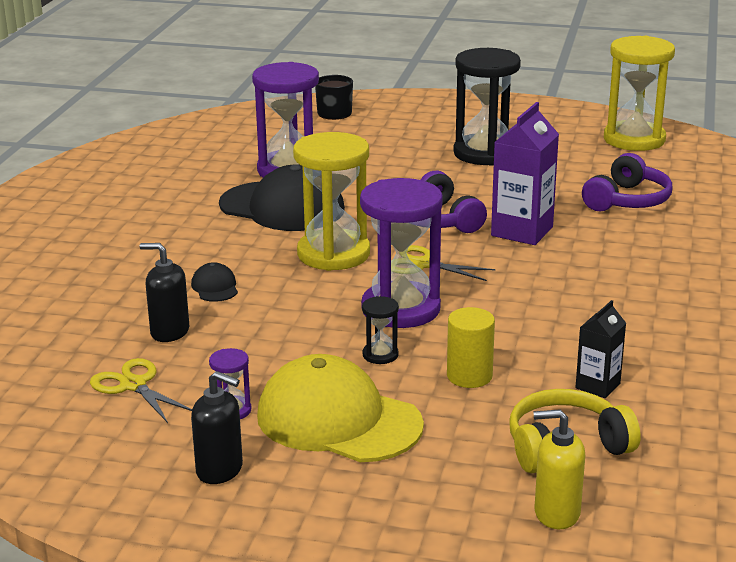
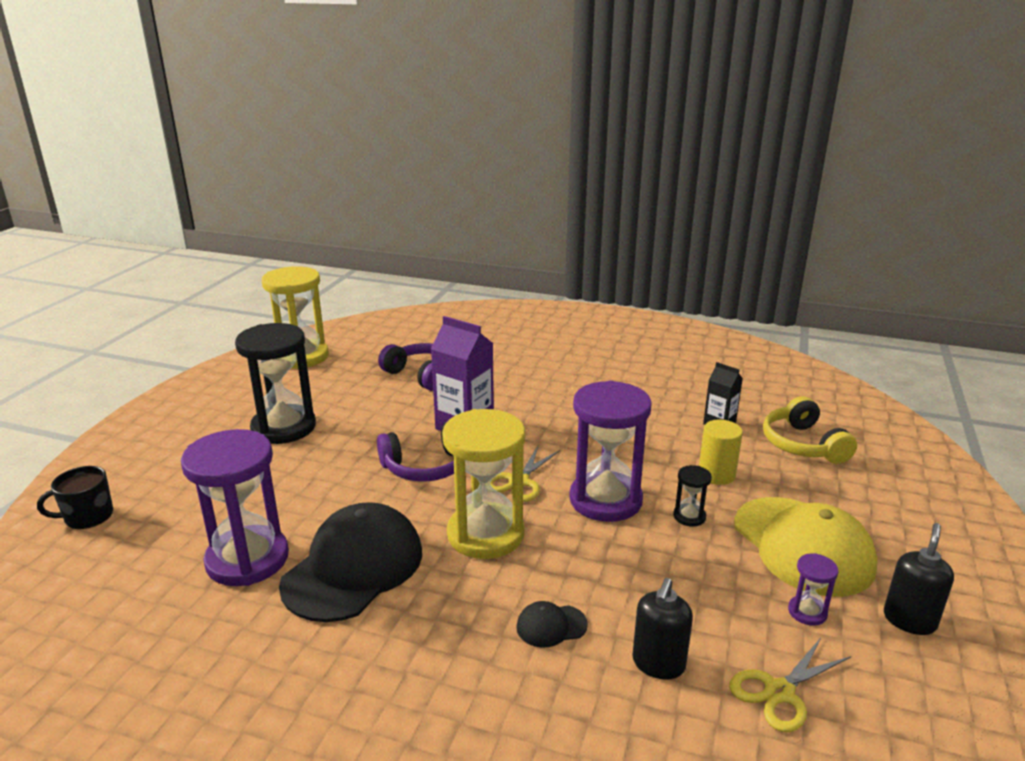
camera: 85 degrees left, 0 degrees up
(338, 420) = (802, 545): yellow cap -> yellow cap turned 60 degrees counterclockwise
(556, 513) = (884, 457): yellow soap dispenser -> none

